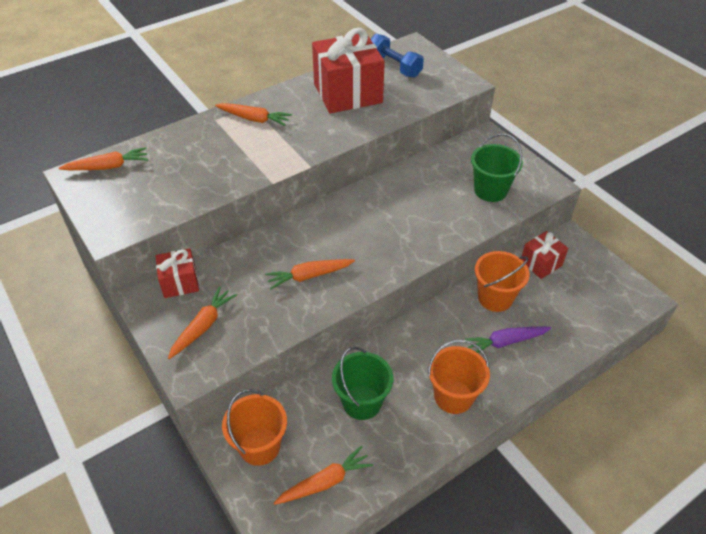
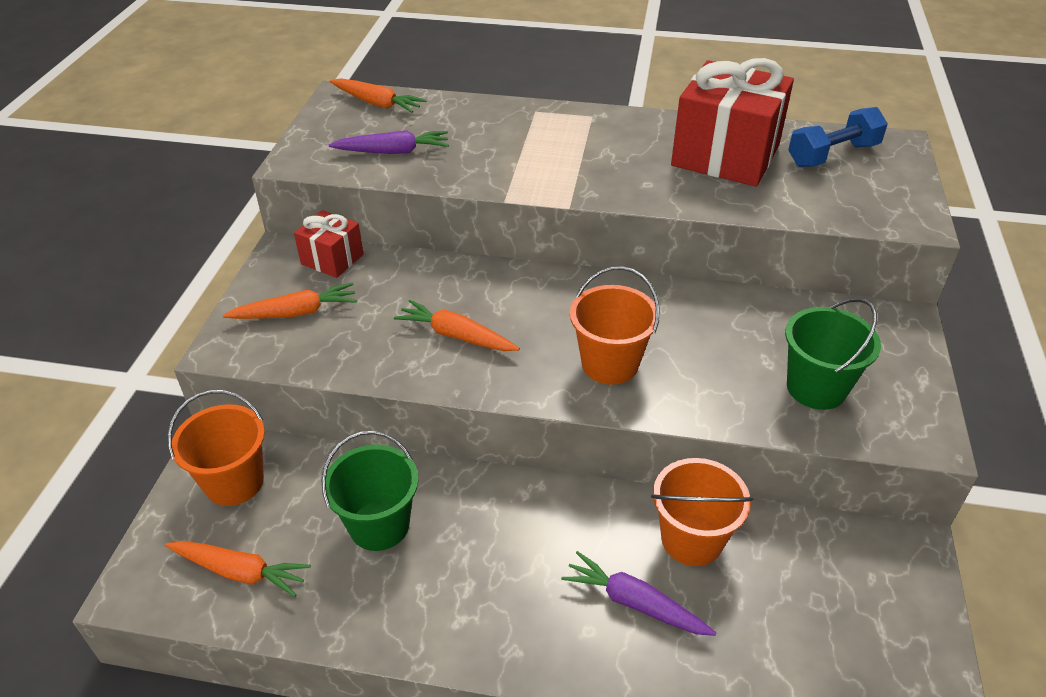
camera: 45 degrees right, 5 degrees down
(166, 191) = (393, 151): none -> purple carrot
(254, 119) = (576, 130): orange carrot -> none
(394, 66) = (833, 155): blue dumbbell -> blue dumbbell turned 60 degrees clockwise
(453, 396) = (484, 608): orange bucket -> orange bucket (610, 364)
(541, 263) = (819, 547): red gift -> none

